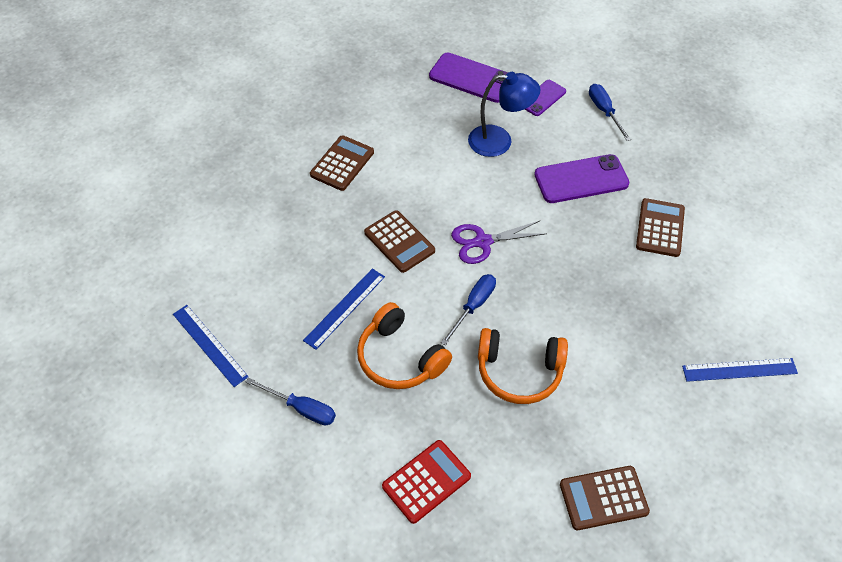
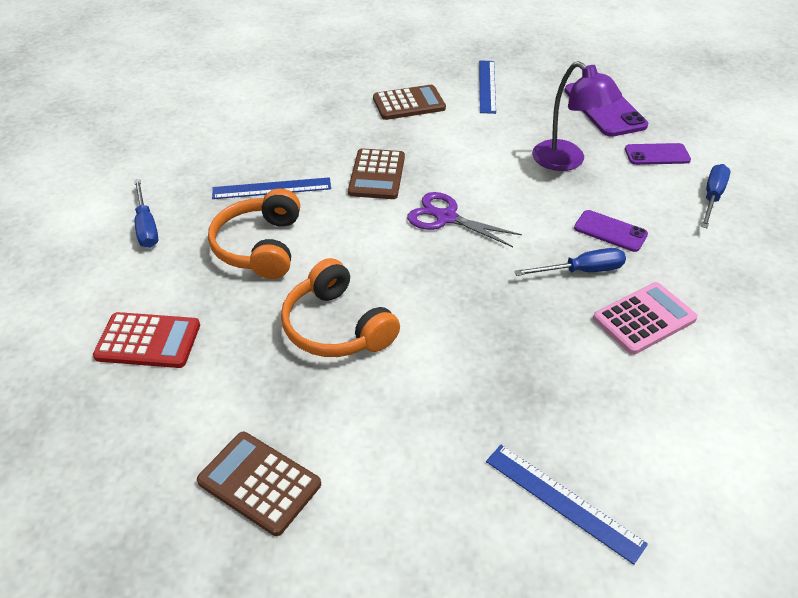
camera: 45 degrees right, 10 degrees down
(209, 345) = (154, 149): blue ruler -> blue ruler (487, 86)
(473, 306) = (370, 254): blue screwdriver -> blue screwdriver (582, 271)
(499, 141) = (567, 161): blue lamp -> purple lamp
(581, 179) = (610, 231): purple phone -> purple phone, size x0.60
(660, 228) = (644, 319): brown calculator -> pink calculator

